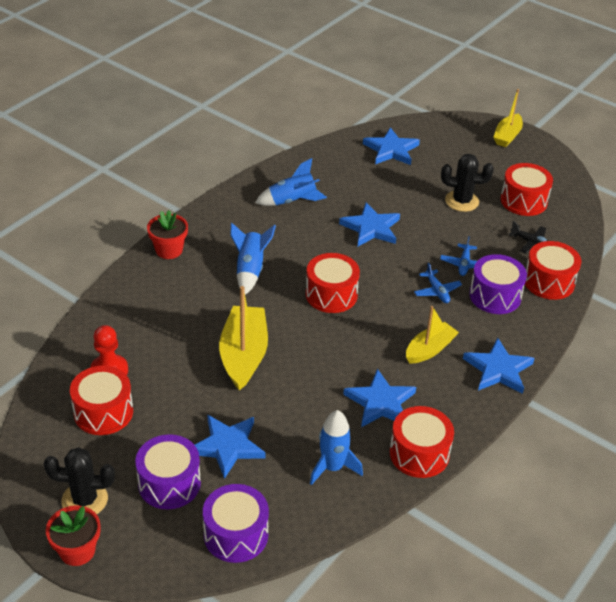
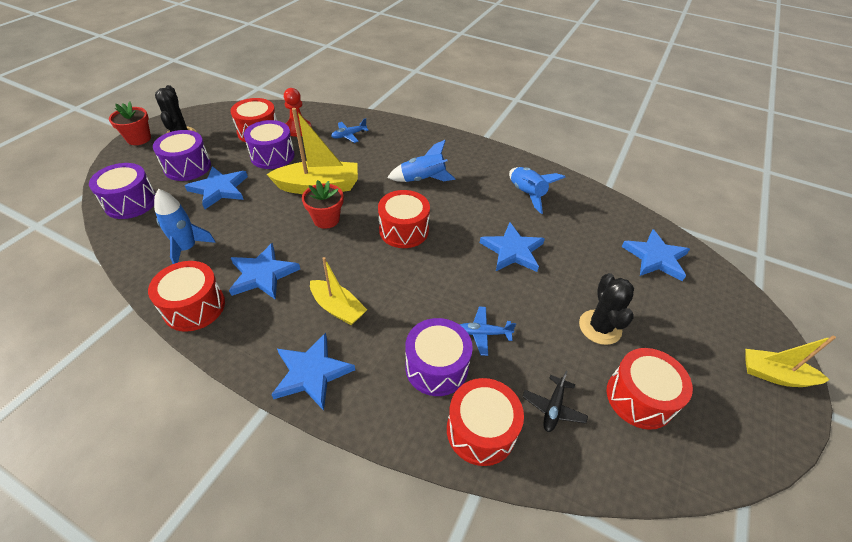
camera: 80 degrees right, 5 degrees up
(167, 396) = (272, 156): none -> purple drum
(169, 250) = (433, 137): red flower pot -> red flower pot (326, 219)
(437, 291) = (430, 310): blue plane -> blue plane (349, 135)

